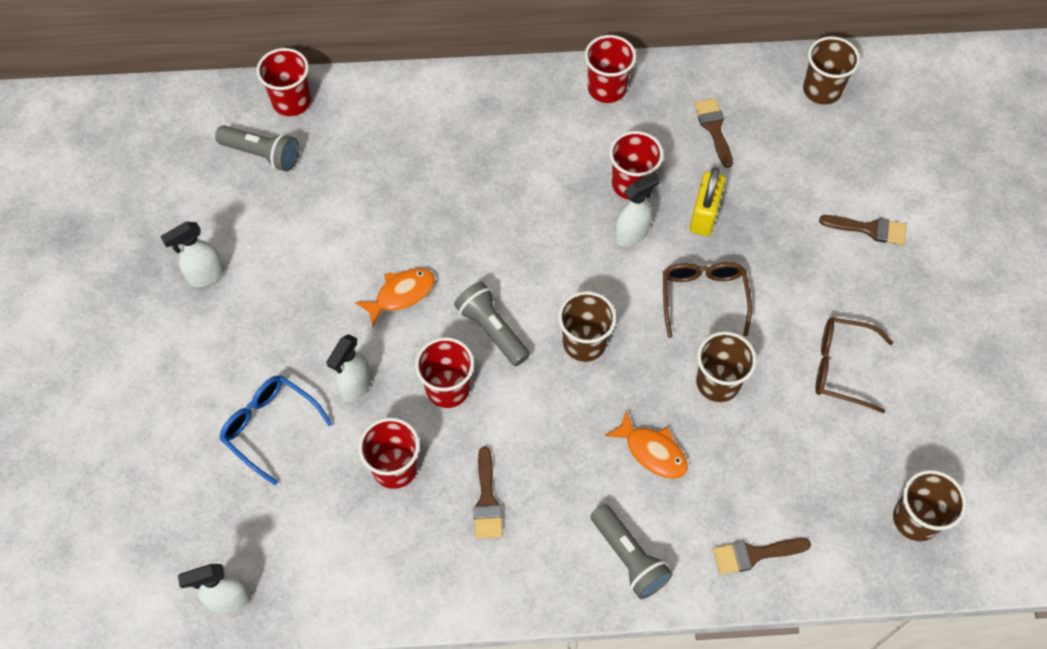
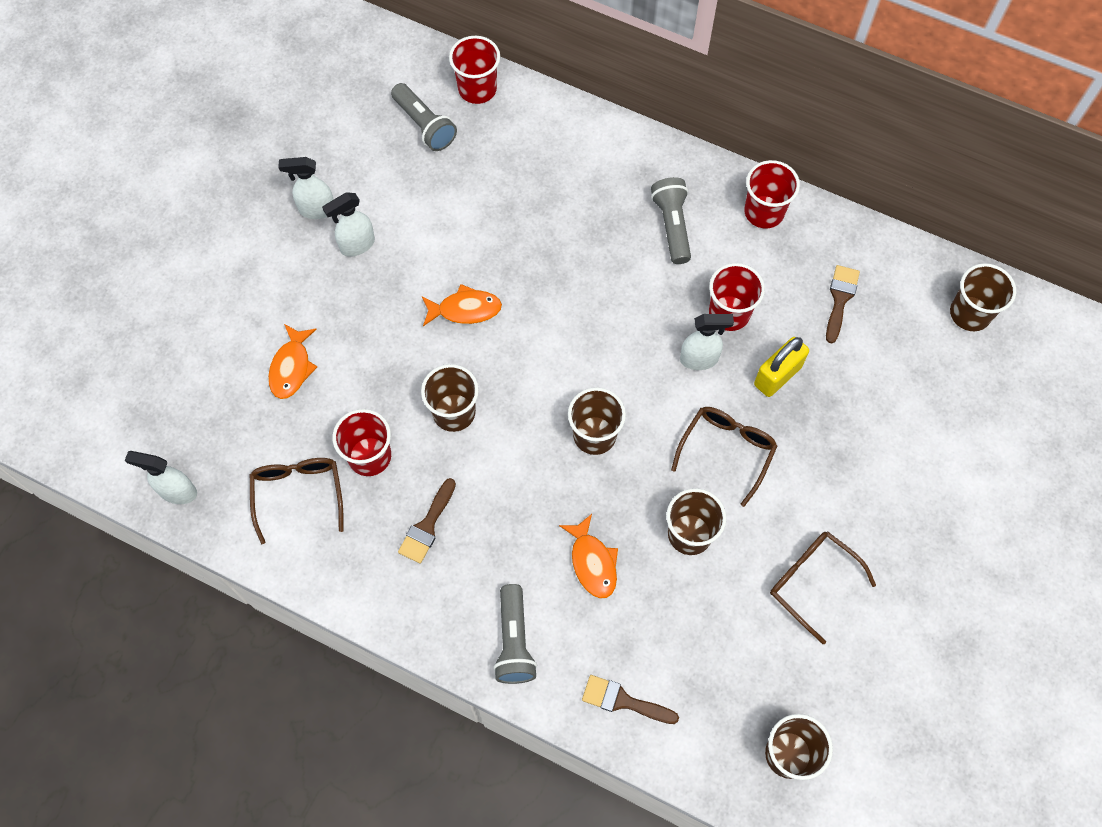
camera: 30 degrees right, 5 degrees up
(270, 427) = (291, 367): blue glasses -> orange fish
(349, 538) = (298, 494): none -> brown glasses
(355, 386) = (380, 369): white spray bottle -> white spray bottle (357, 245)
(448, 388) = (454, 412): red cup -> brown cup
(492, 330) = (522, 381): grey flashlight -> grey flashlight (672, 226)
(869, 229) = (926, 469): brown brush -> none

